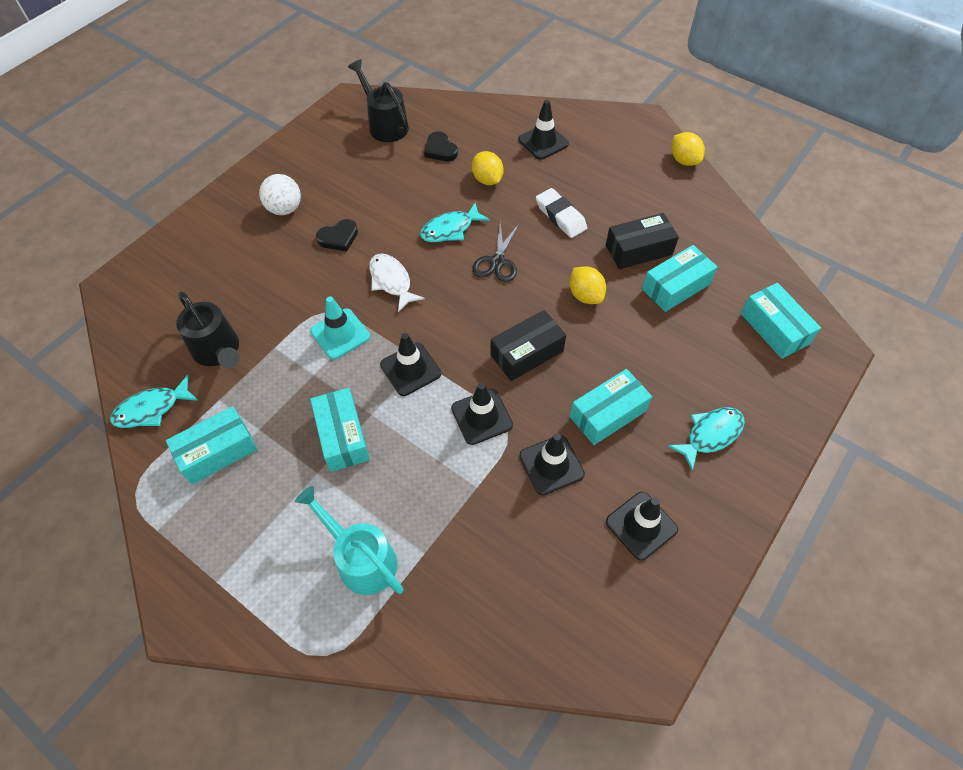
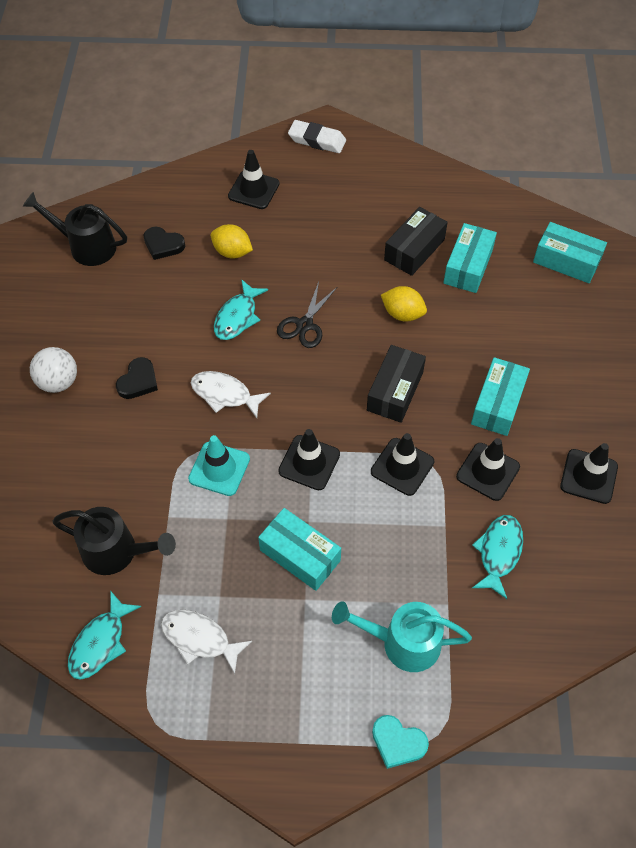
camera: 35 degrees left, 0 degrees up
(217, 451) = (200, 639): turquoise box -> white fish
(288, 638) = (398, 742): none -> turquoise heart
(497, 262) = (304, 325): black scissors -> black scissors turned 45 degrees clockwise
(560, 216) = (325, 253): white eraser -> white eraser (317, 140)
(684, 160) = (389, 148): yellow lemon -> none
(710, 435) = (584, 375): turquoise fish -> turquoise fish (498, 553)

